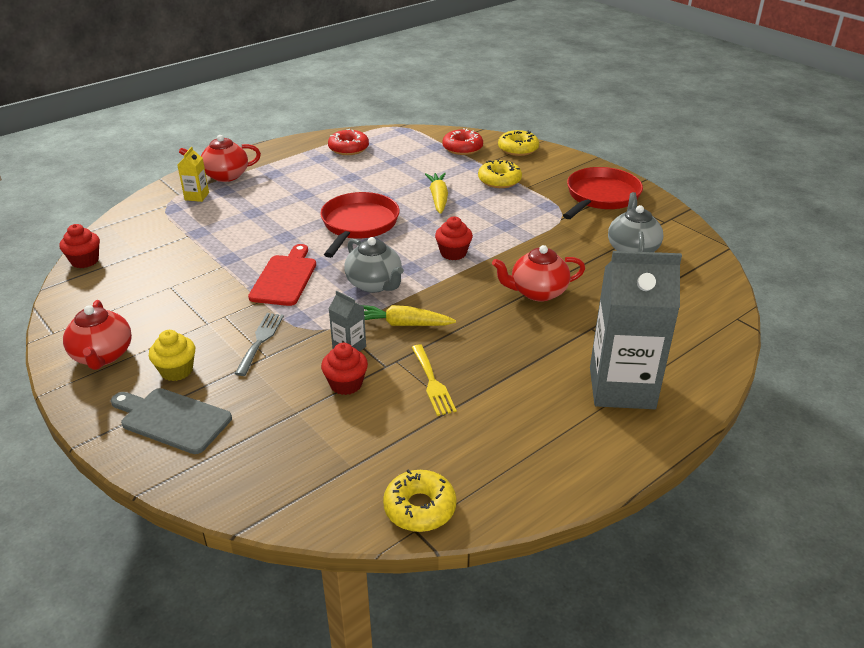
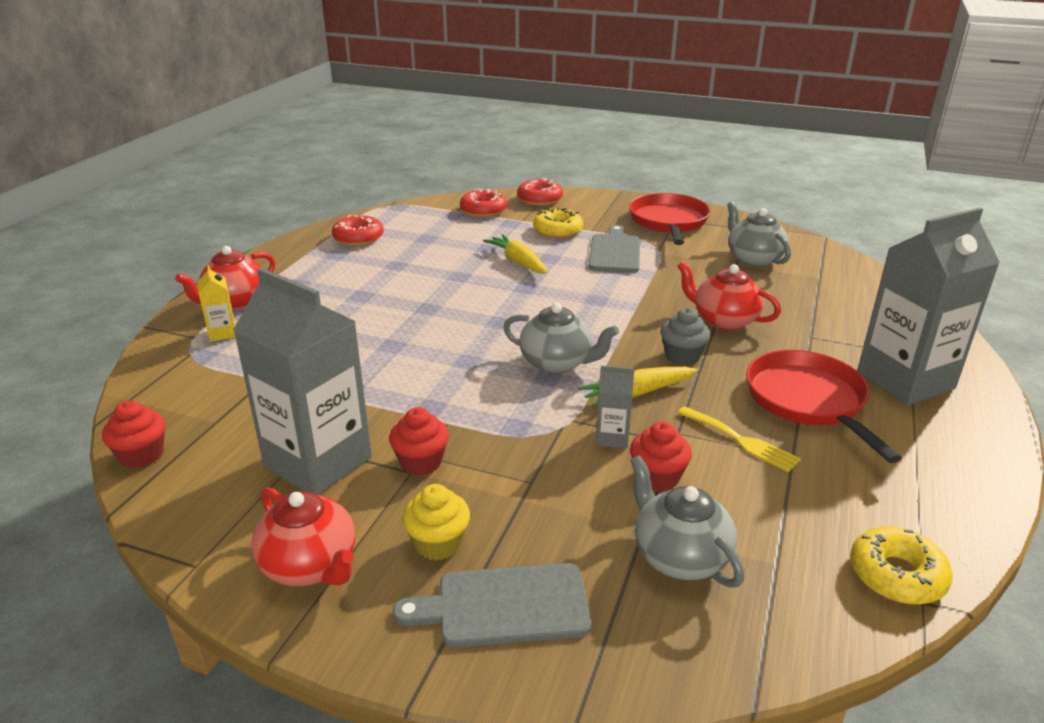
camera: 30 degrees left, 5 degrees down
(165, 298) = (318, 462): none -> grey carton
(260, 340) = (502, 467): grey fork -> none
(285, 278) = (447, 389): red cutting board -> none
(299, 436) = (679, 556): none -> grey teapot
(358, 224) = (464, 309): red pan -> red pan (808, 401)
(453, 253) = (599, 308): red cupcake -> red cupcake (421, 462)
(469, 309) = (682, 356): none -> grey cupcake
(518, 149) = (539, 199): yellow donut -> red donut
(522, 211) = (615, 252): none -> grey cutting board
(537, 292) = (723, 320): red teapot -> red teapot turned 75 degrees clockwise

